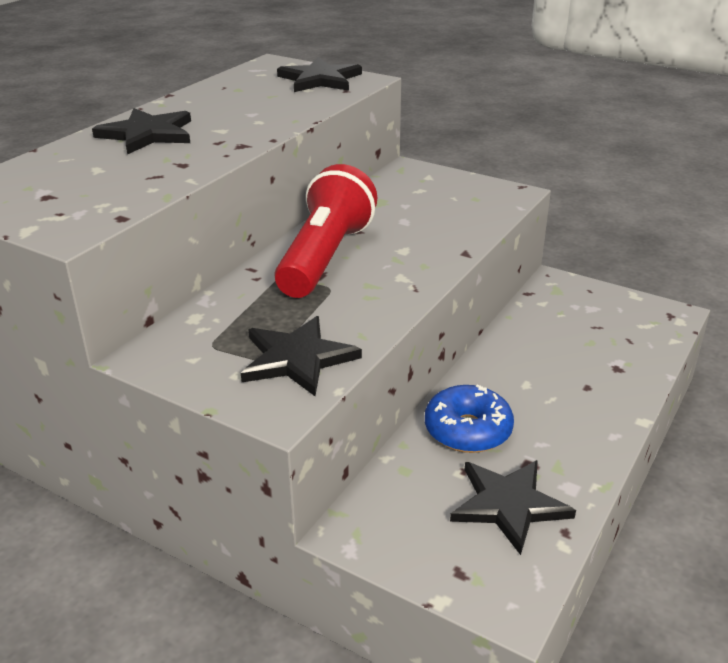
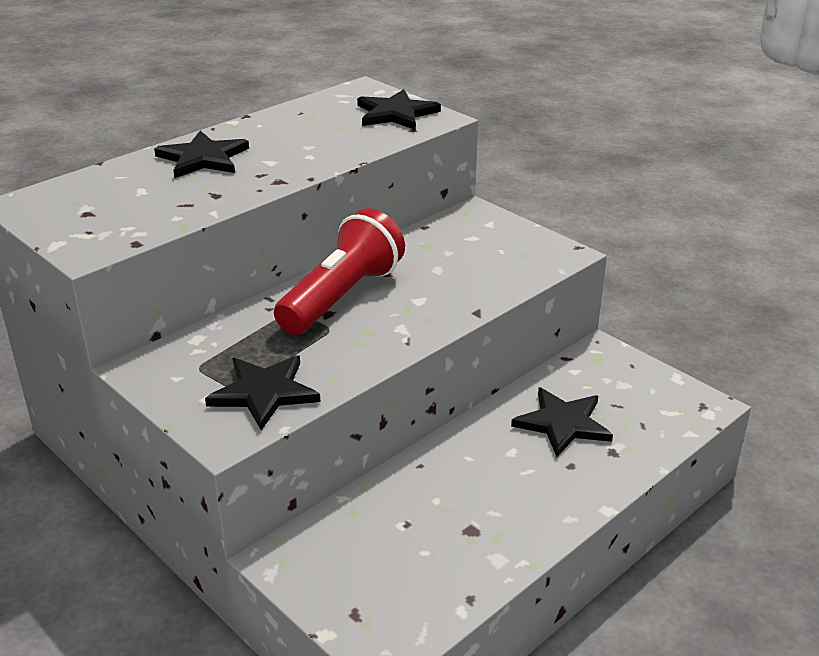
camera: 15 degrees right, 0 degrees up
(467, 430) = (430, 486): blue donut -> none
(508, 505) = (431, 563): black star -> black star (562, 423)

